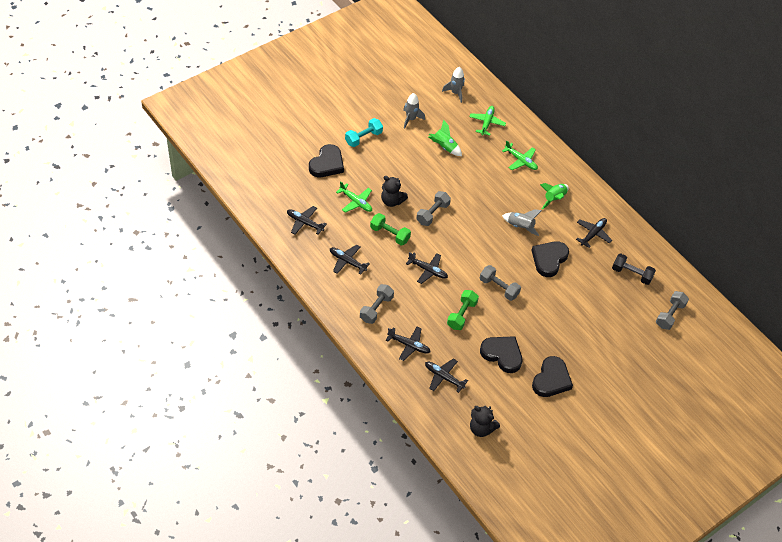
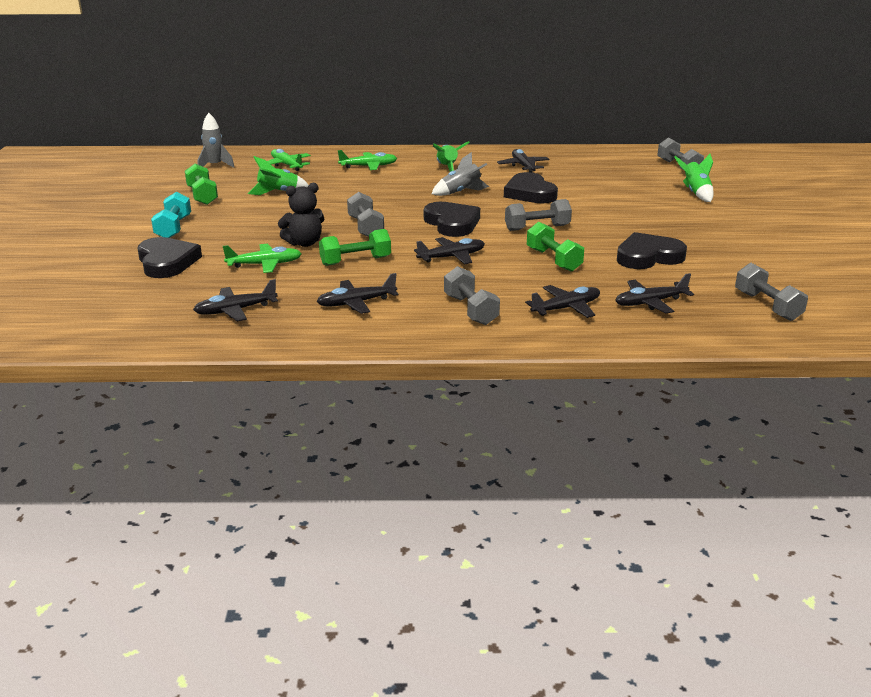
camera: 50 degrees left, 25 degrees down
(411, 119) = (202, 196): grey rocket -> green dumbbell
(481, 428) = (767, 306): black teddy bear -> grey dumbbell
(551, 379) = (717, 242): black heart -> black heart (452, 223)
(627, 341) = (695, 193): none -> green rocket
(631, 274) = (601, 166): black dumbbell -> none

